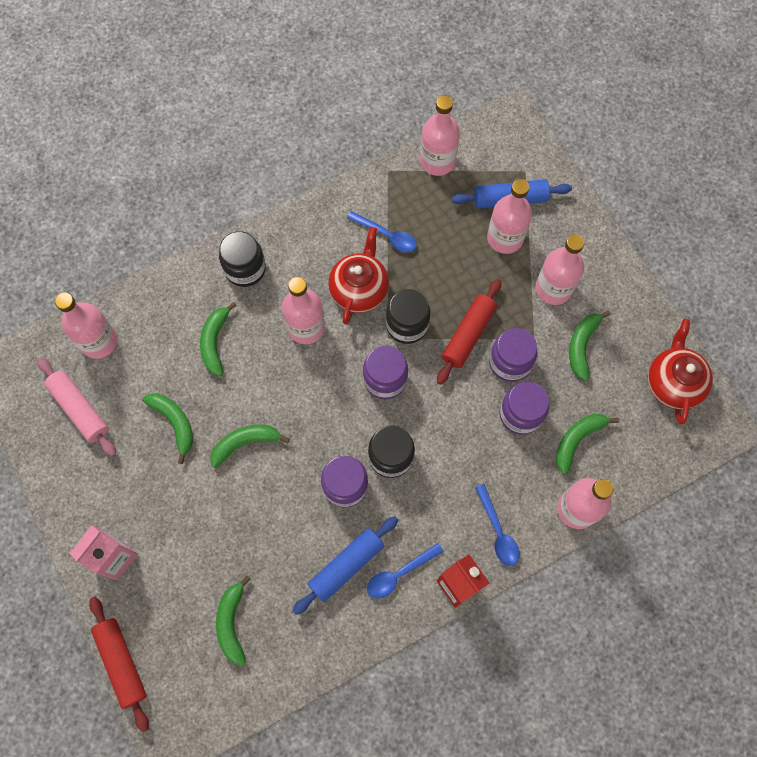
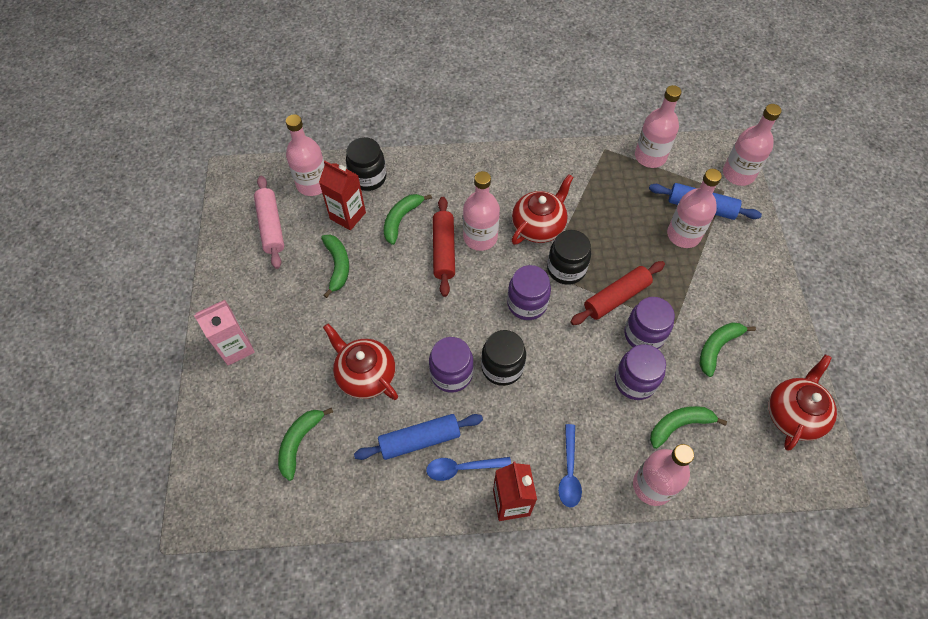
camera: 25 degrees right, 10 degrees down
(122, 662) = (194, 432): red rolling pin -> red rolling pin (444, 250)
(156, 362) = (348, 215): none -> red carton
(245, 269) = (453, 176): black jar -> black jar (368, 177)
(245, 443) = (385, 305): green banana -> none
(262, 526) = (365, 375): none -> red teapot
(387, 235) = (581, 195): blue spoon -> none
(553, 288) = (710, 291): pink bottle -> pink bottle (738, 174)

